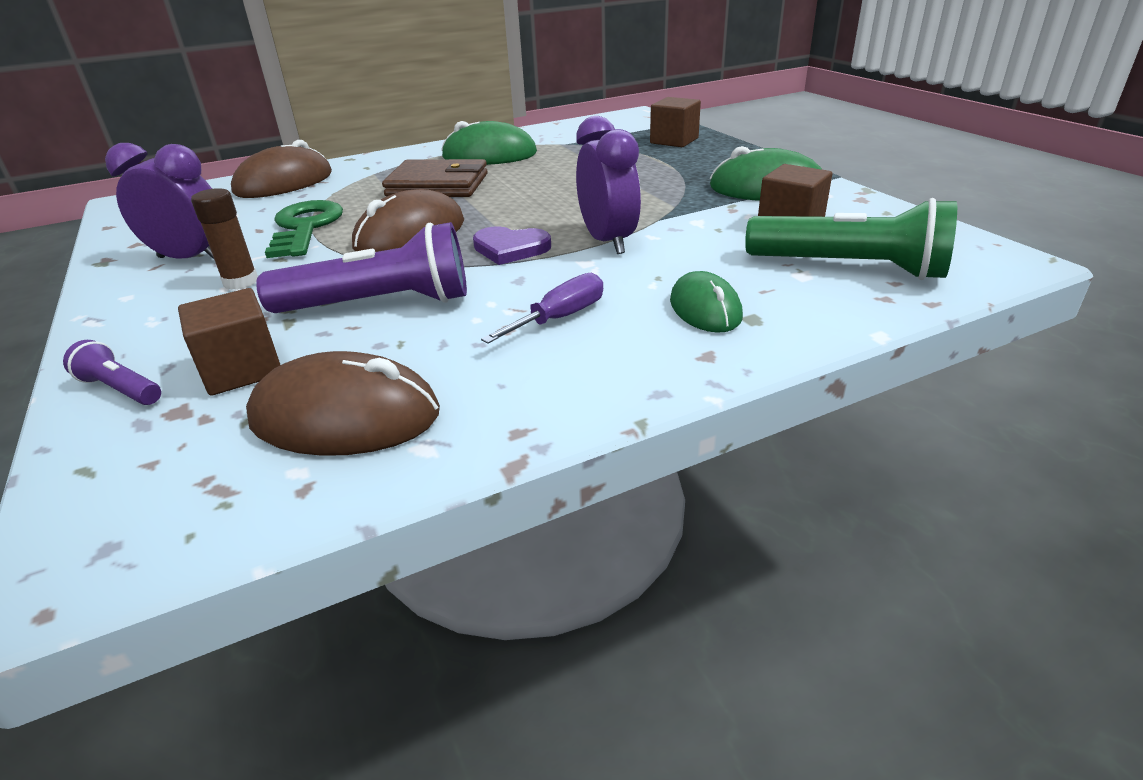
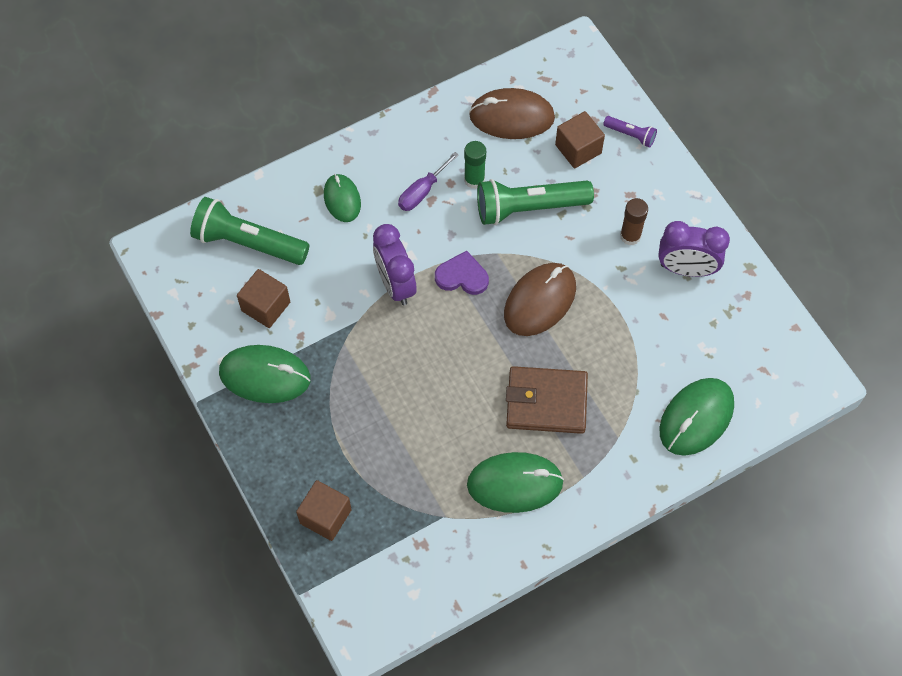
camera: 175 degrees right, 30 degrees up
(284, 183) = (696, 418): brown mouse -> green mouse
(305, 227) = (627, 317): green key -> none
(380, 304) = (529, 208): purple flashlight -> green flashlight
(461, 332) = (474, 180): none -> green glue stick

